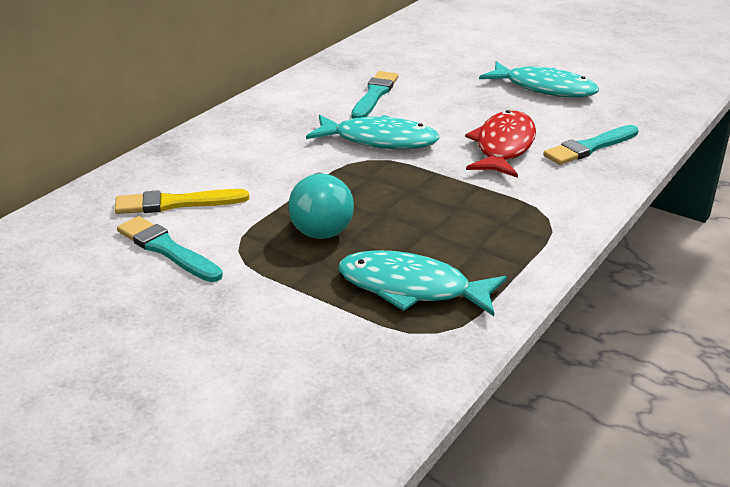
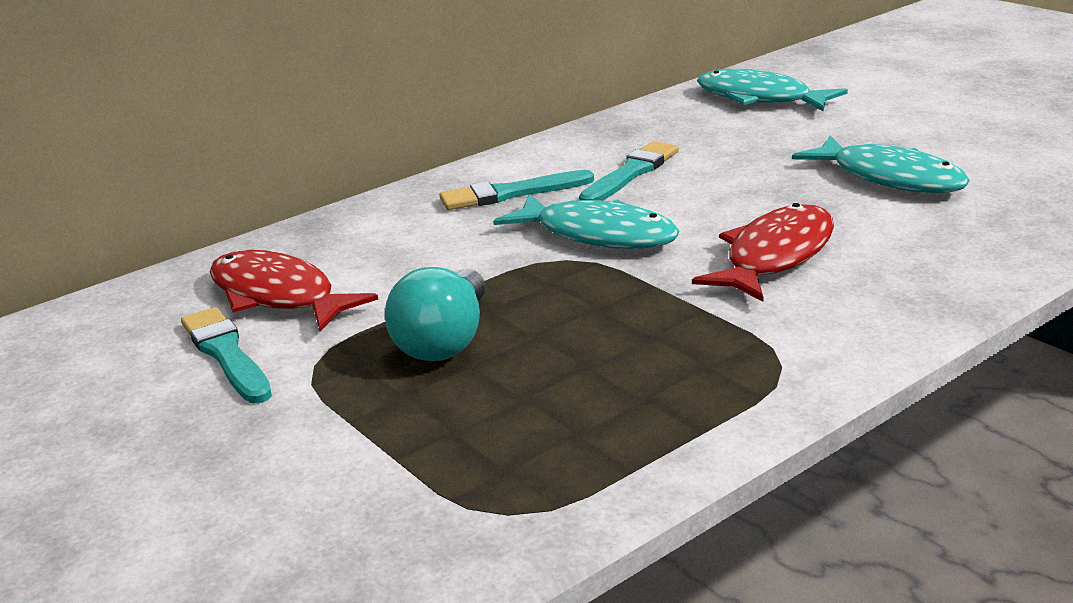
camera: 20 degrees right, 5 degrees down
(176, 203) = (278, 296): yellow brush -> red fish
(411, 288) = (511, 445): turquoise fish -> turquoise fish (759, 98)
(590, 147) = (911, 267): turquoise brush -> turquoise brush (511, 193)

